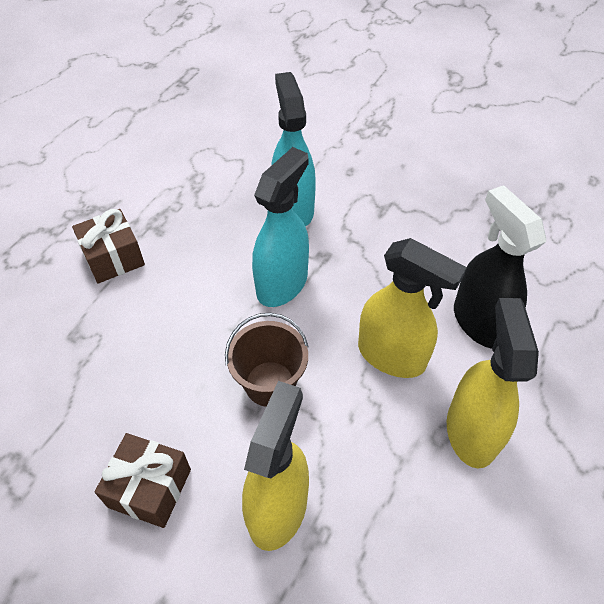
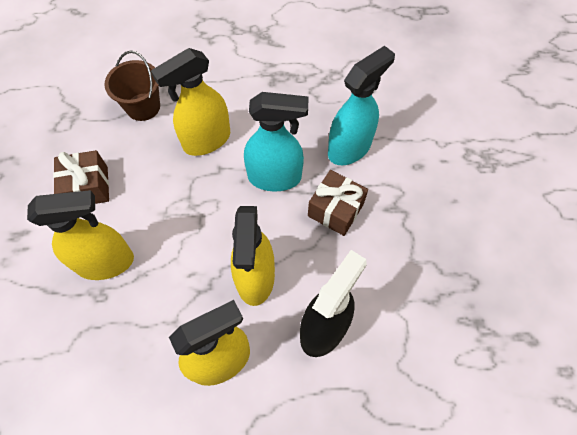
camera: 60 degrees right, 10 degrees up
(113, 258) = (234, 72): brown gift -> brown gift (335, 210)
(185, 325) = (206, 140): none -> yellow spray bottle
(270, 383) = (190, 212): brown bucket -> brown bucket (143, 107)

